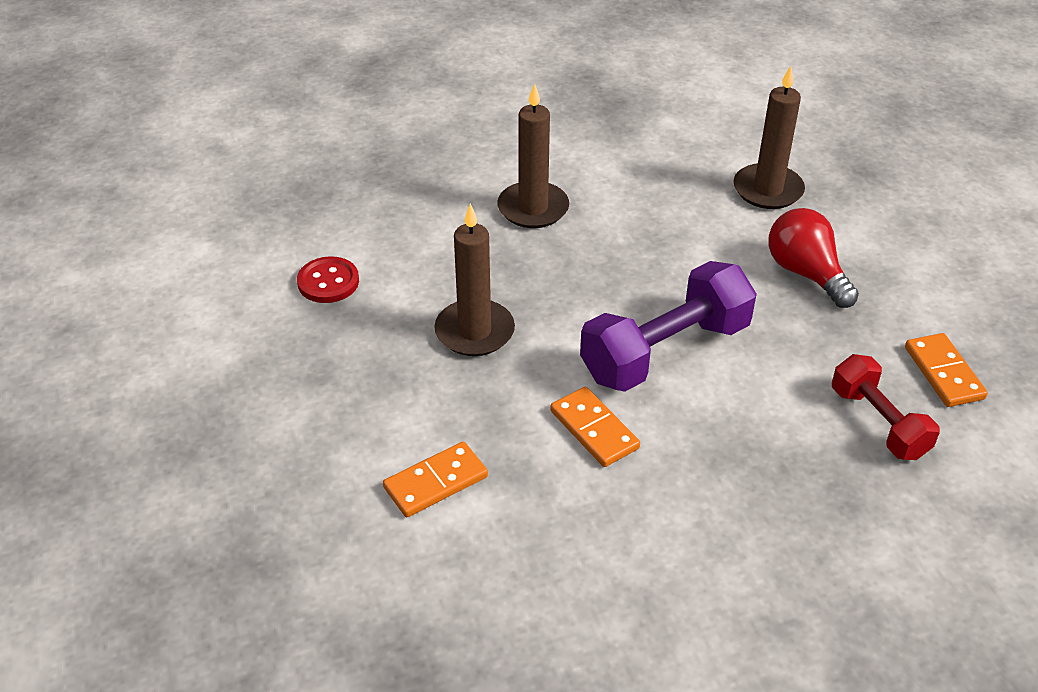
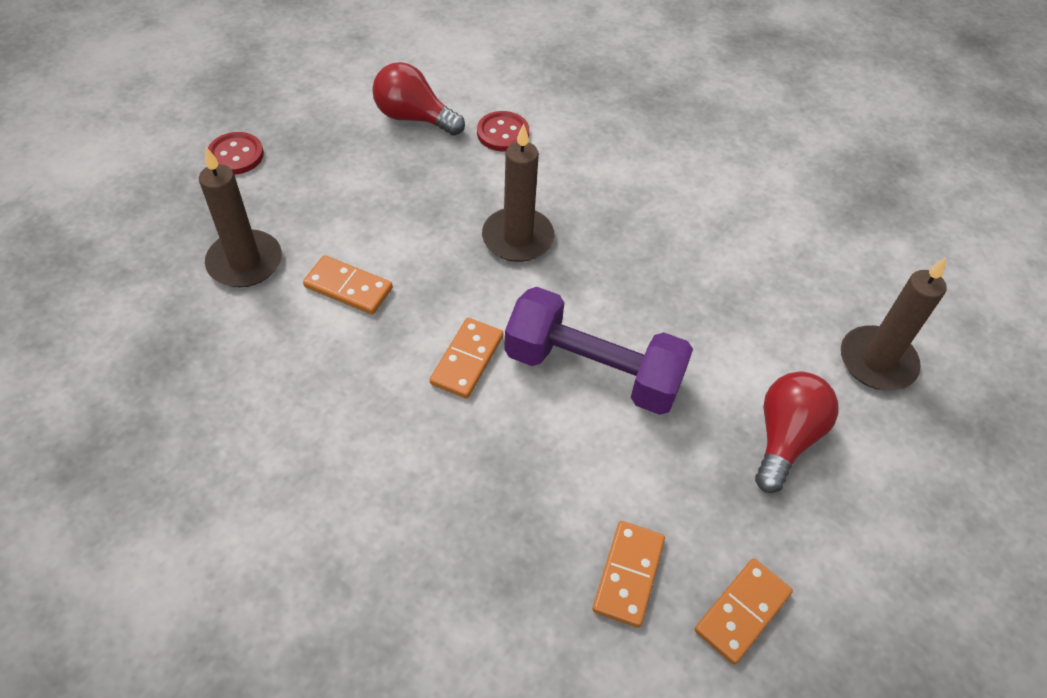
camera: 55 degrees right, 10 degrees up
(151, 507) = (236, 155): none -> red button
(241, 336) = (414, 117): none -> red light bulb
(533, 208) = (690, 208): brown candle -> brown candle (245, 262)
(878, 423) = (628, 574): red dumbbell -> orange domino

